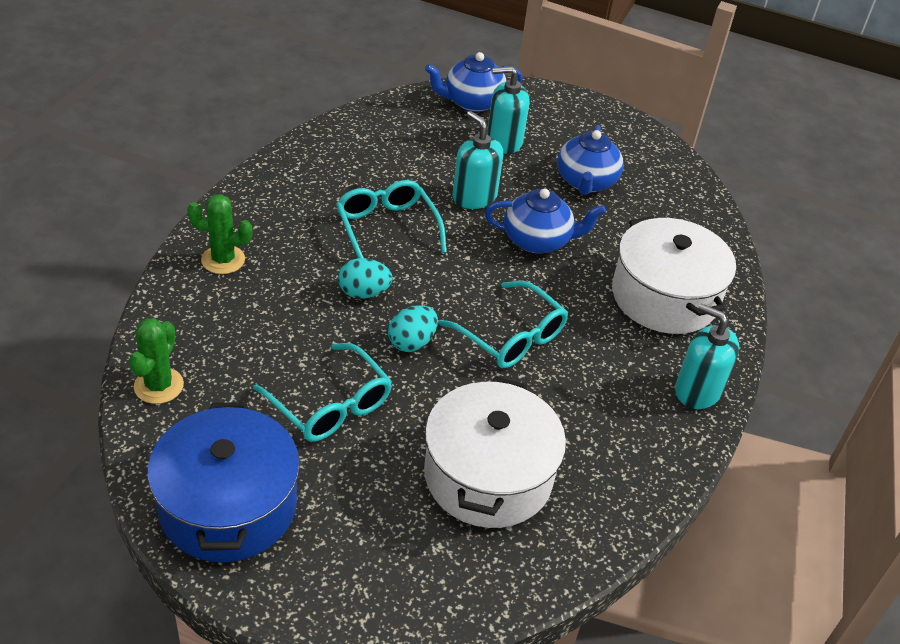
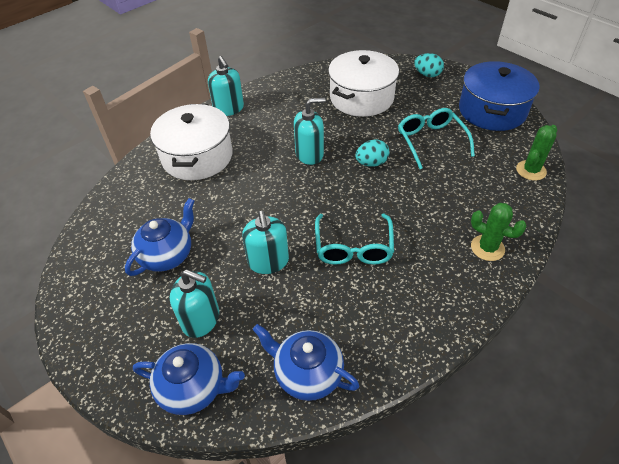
camera: 150 degrees left, 5 degrees up
(363, 293) = (390, 200): turquoise egg -> turquoise egg (427, 75)
(511, 336) = (309, 154): turquoise glasses -> turquoise soap dispenser
(537, 240) = (246, 212): blue teapot -> blue teapot (307, 373)

